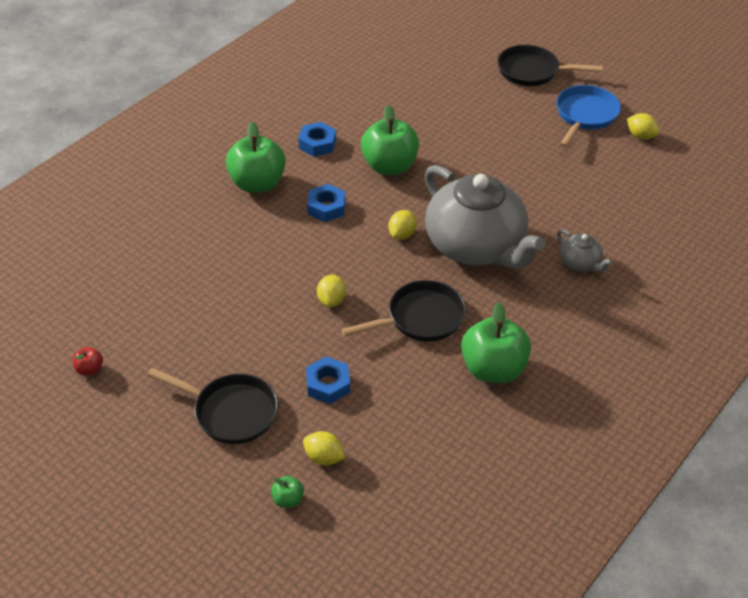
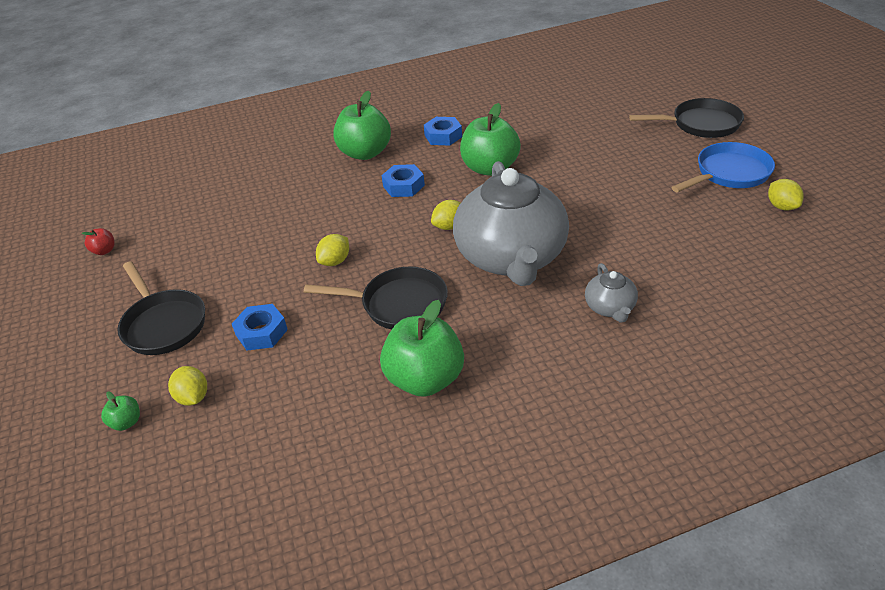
camera: 35 degrees right, 5 degrees down
(532, 71) = (701, 124): black pan -> black pan turned 135 degrees clockwise

